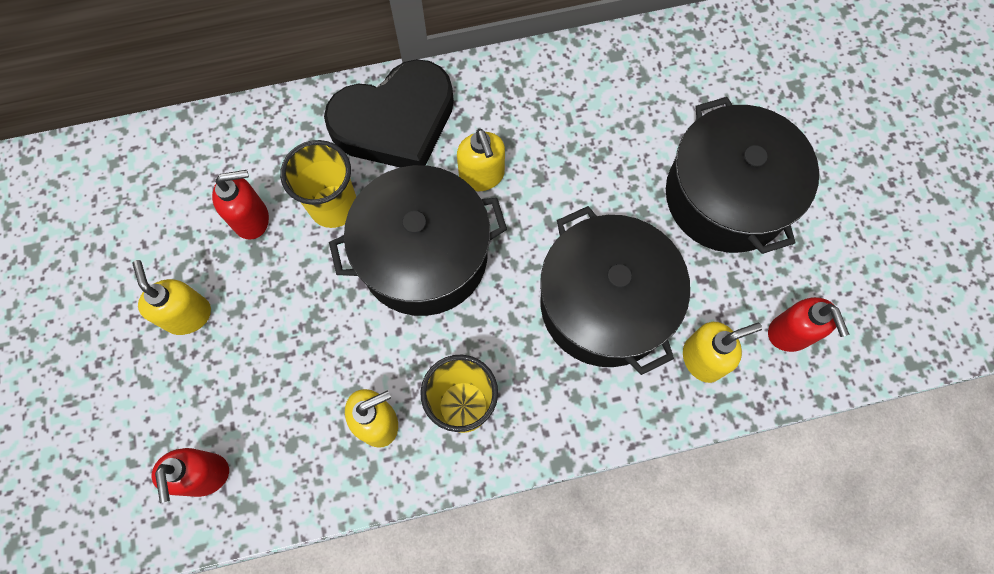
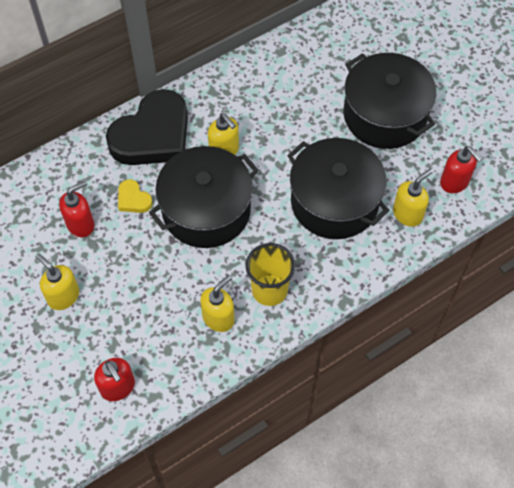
camera: 20 degrees left, 10 degrees down
(334, 206) = (133, 199): yellow cup -> yellow heart

